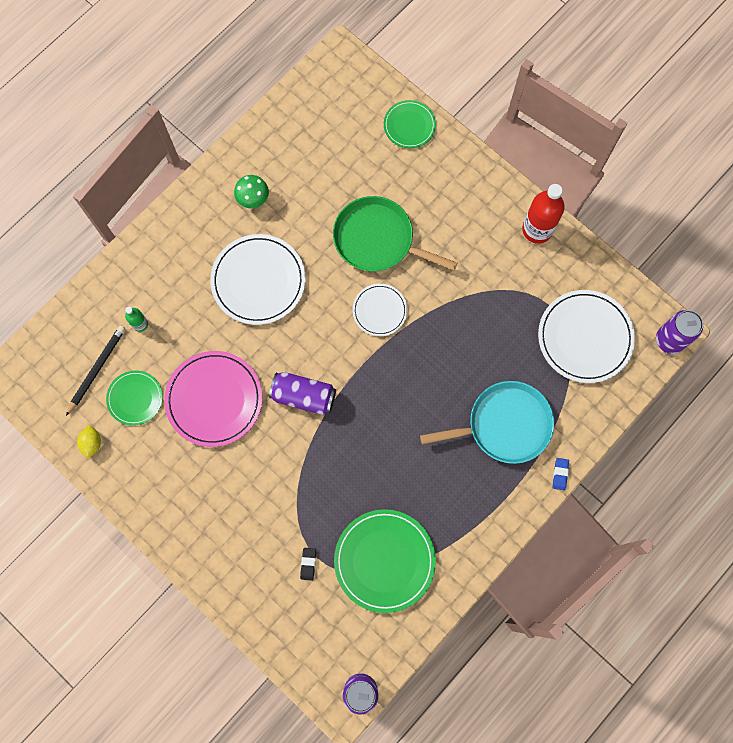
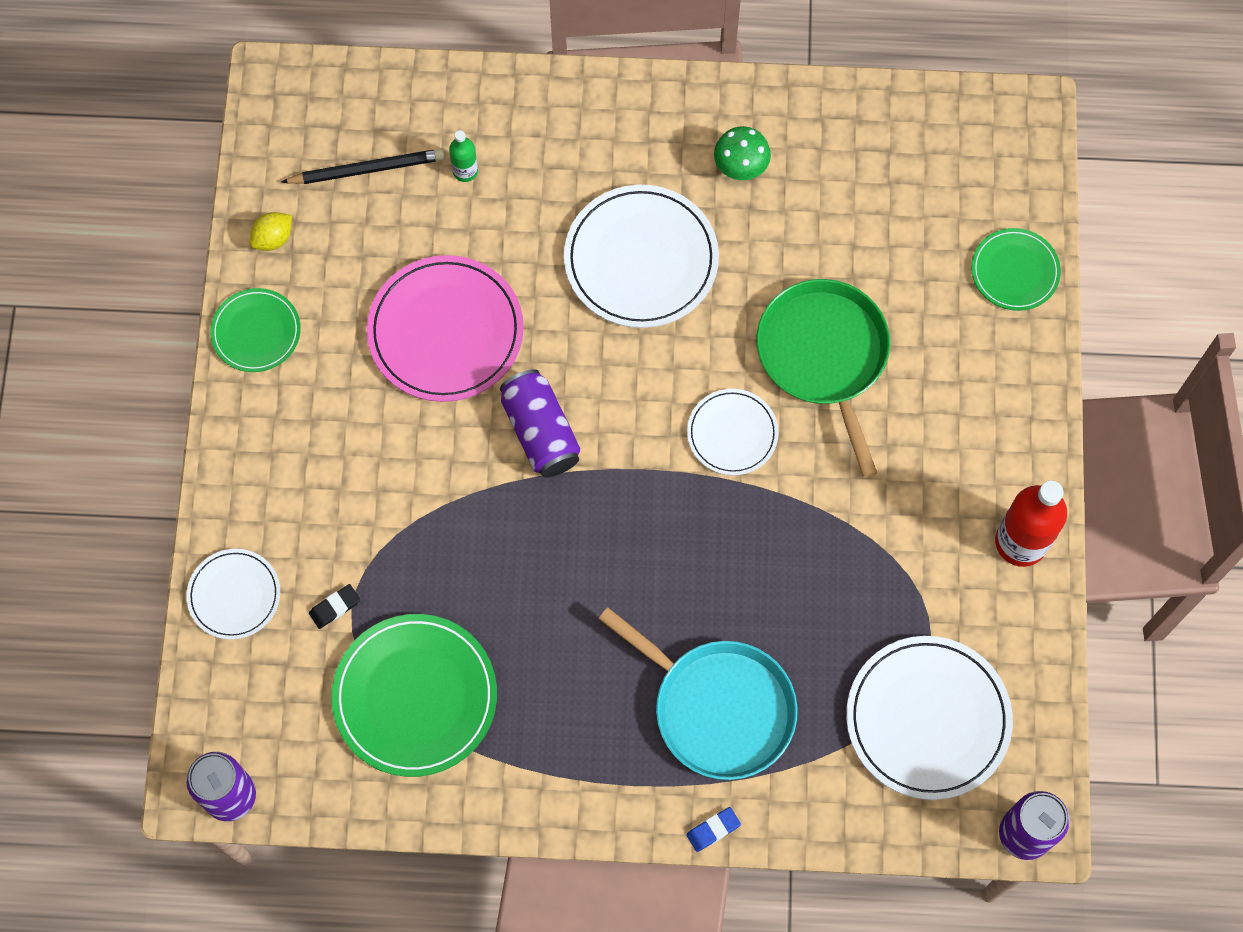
camera: 50 degrees right, 5 degrees down
(135, 398) = (369, 241): green plate -> green plate (256, 332)
(260, 608) = (234, 595): none -> white plate

